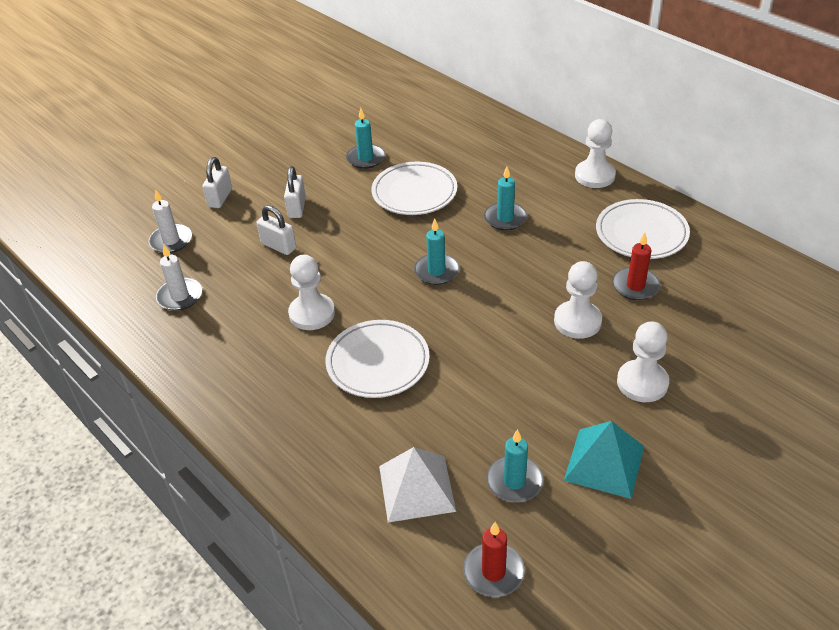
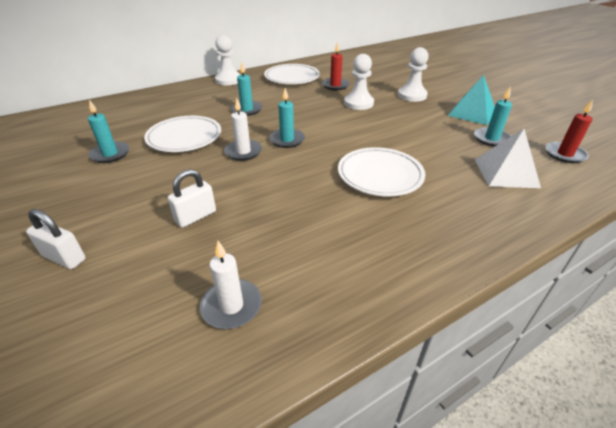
camera: 80 degrees left, 5 degrees down
(171, 241) = (109, 313): white candle -> white candle (243, 152)
(297, 208) = (144, 199): white padlock -> none
(312, 313) = (308, 203): white pawn -> none

